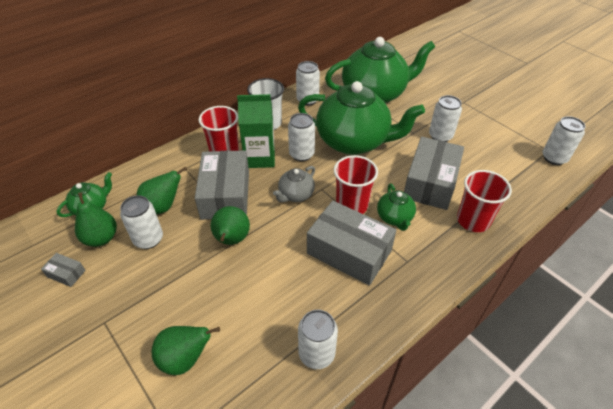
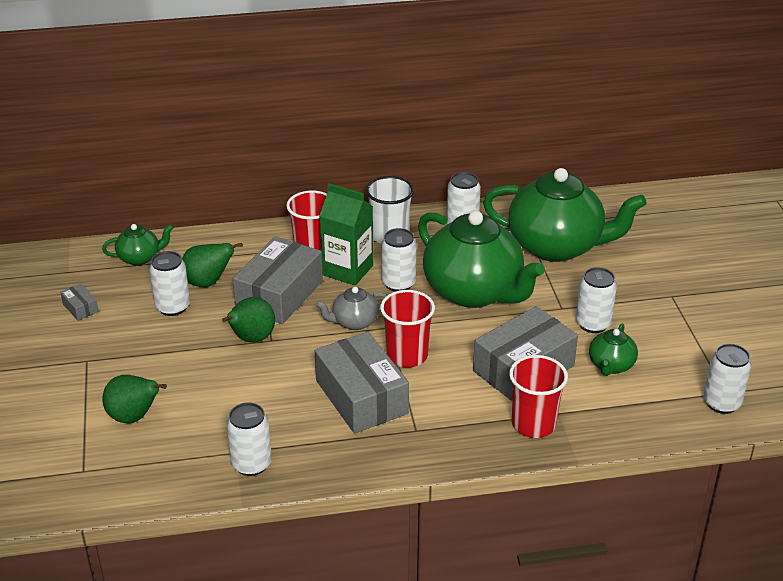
camera: 30 degrees right, 10 degrees down
(101, 238) = (130, 289): green pear -> none
(394, 218) = (443, 386): green teapot -> green teapot (611, 365)

